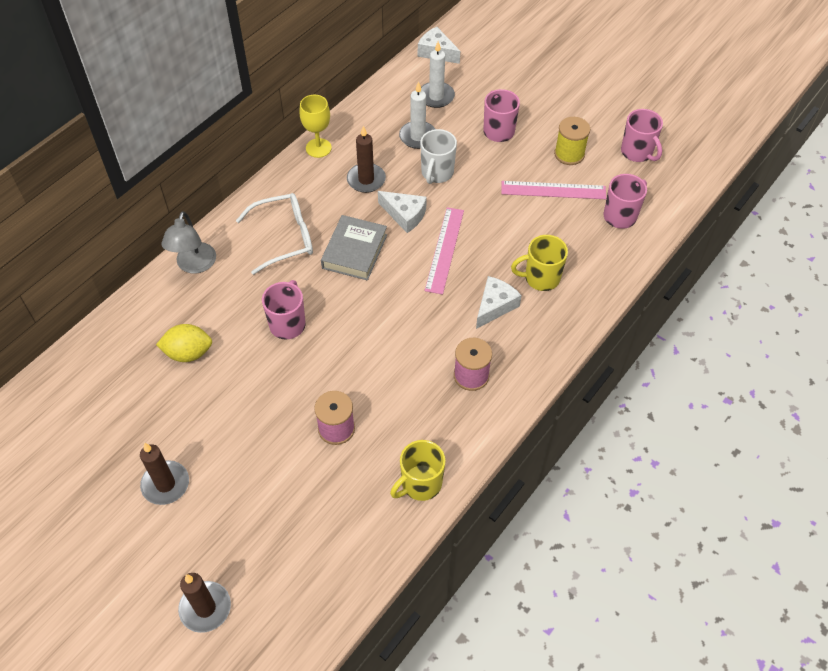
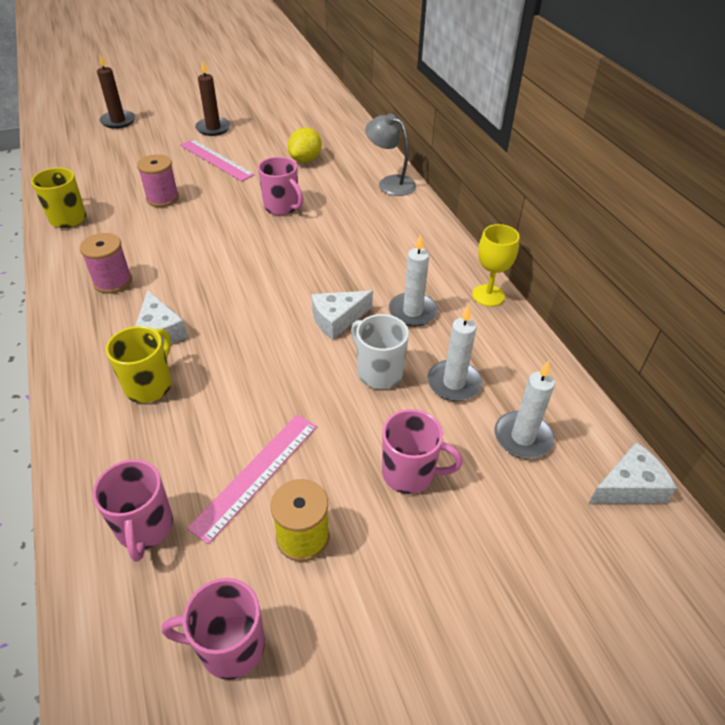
camera: 120 degrees right, 10 degrees down
(285, 238) = (378, 235): white glasses -> none
(354, 251) = (322, 268): grey book -> none
(366, 180) = (412, 312): brown candle -> white candle
(444, 250) = (264, 328): pink ruler -> pink ruler (216, 160)

